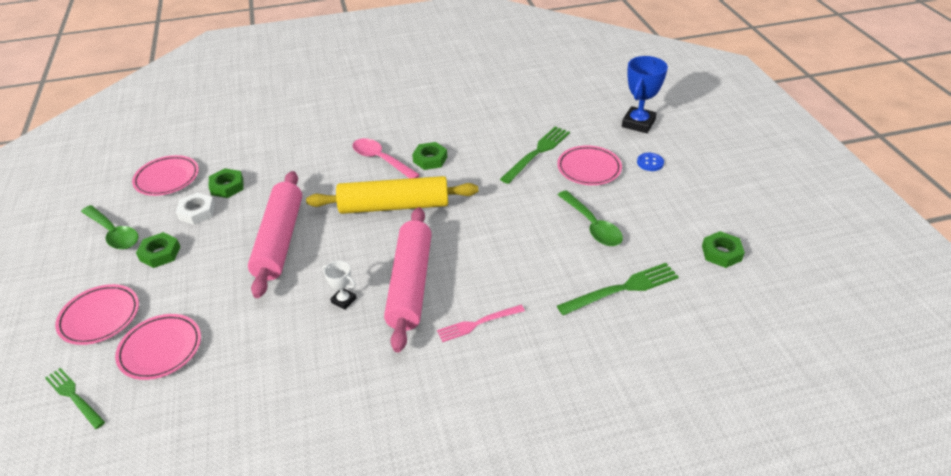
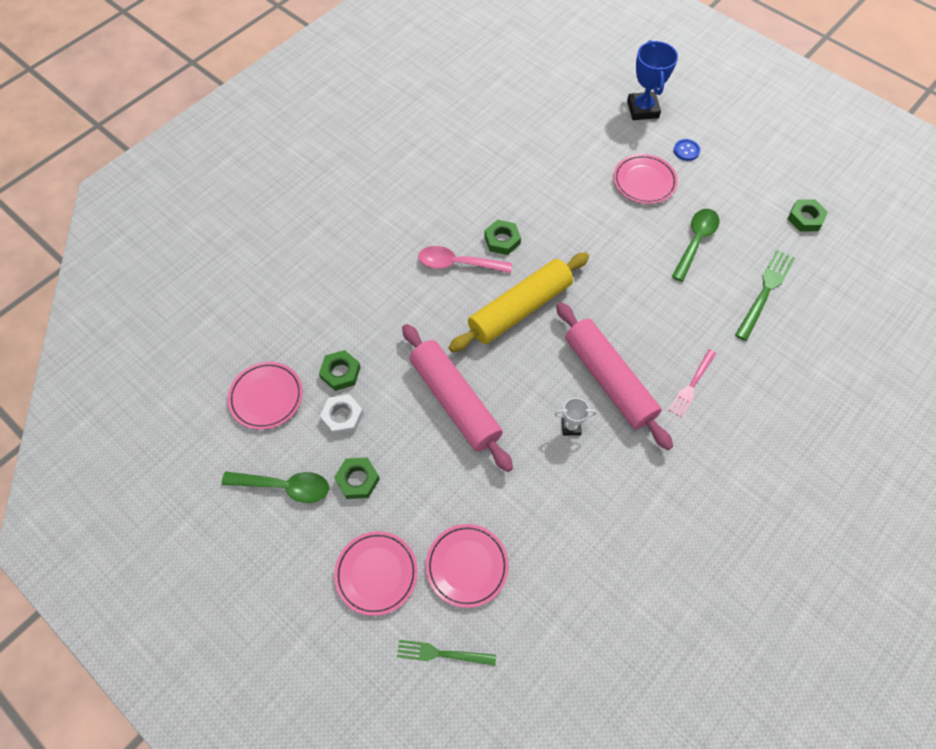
camera: 35 degrees left, 20 degrees up
(537, 153) = (588, 185): green fork -> none
(592, 225) = (695, 241): green spoon -> green spoon turned 90 degrees counterclockwise

